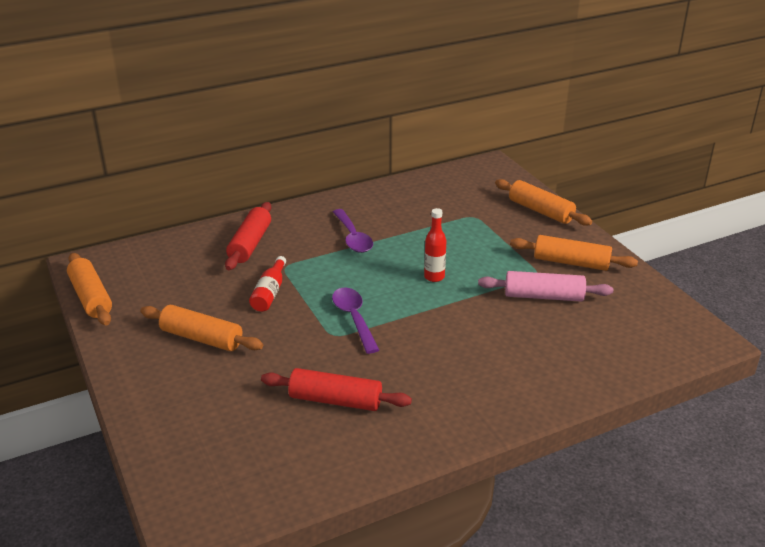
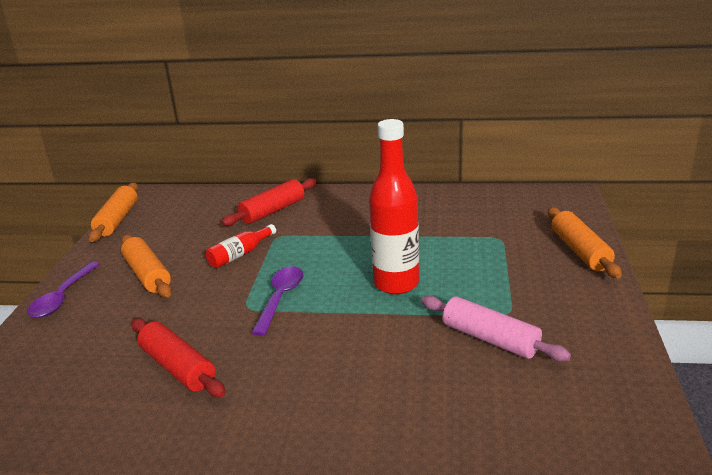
camera: 35 degrees right, 5 degrees down
(353, 237) = (362, 228): purple spoon -> purple spoon (62, 297)
(434, 277) = (396, 284): red bottle -> red bottle, size x1.97
(571, 262) = (561, 313): orange rolling pin -> none

